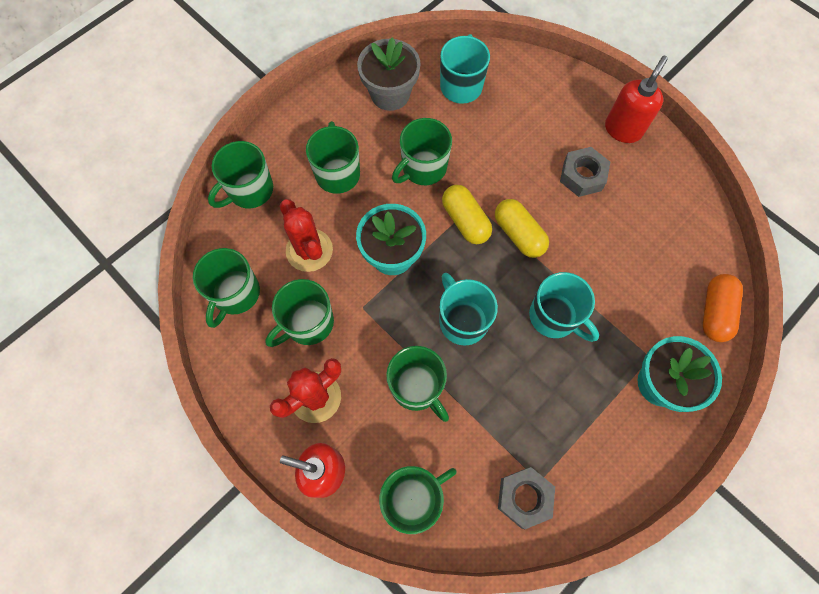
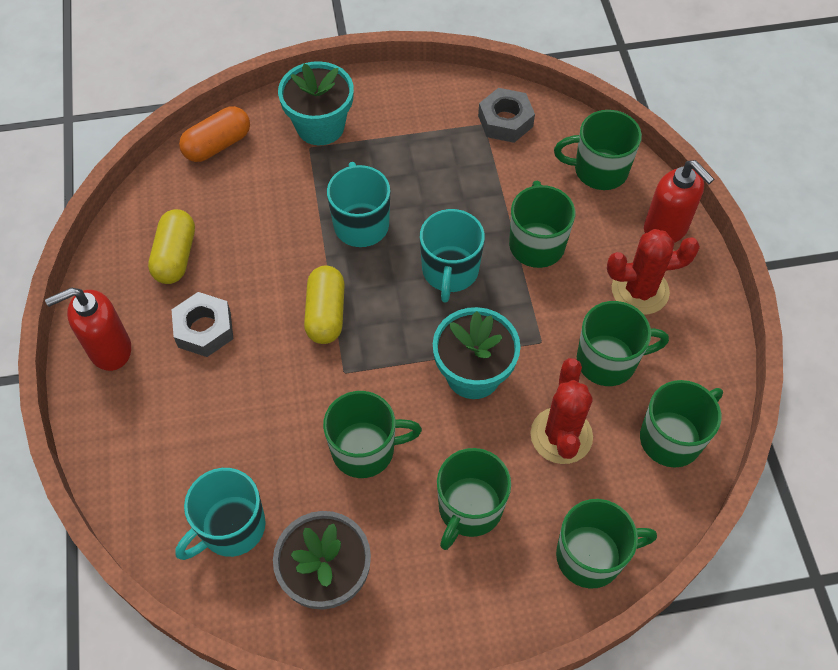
camera: 145 degrees left, 10 degrees down
(465, 221) = (368, 361): yellow capsule -> yellow capsule (175, 256)

